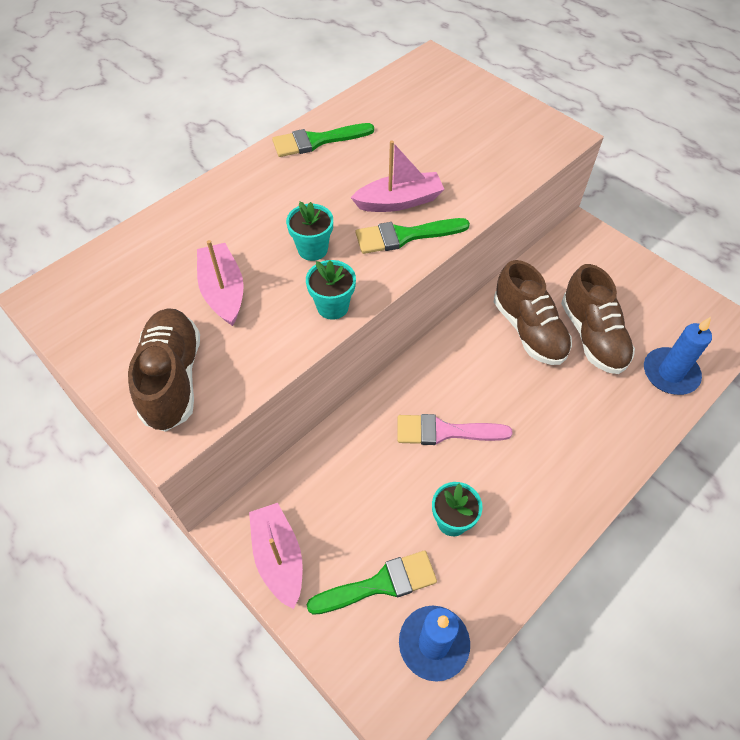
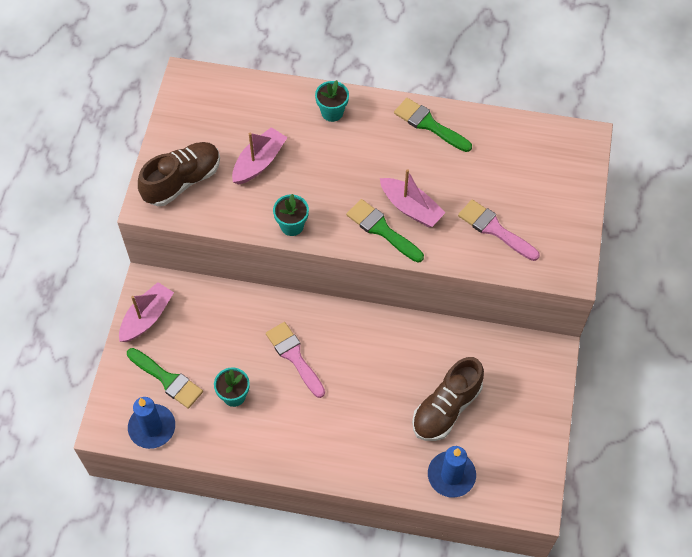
camera: 55 degrees right, 5 degrees up
(312, 249) = (329, 186): turquoise flower pot -> turquoise flower pot (332, 112)
(476, 158) = (494, 229): none -> pink brush
(528, 330) = (419, 363): brown shoe -> none

